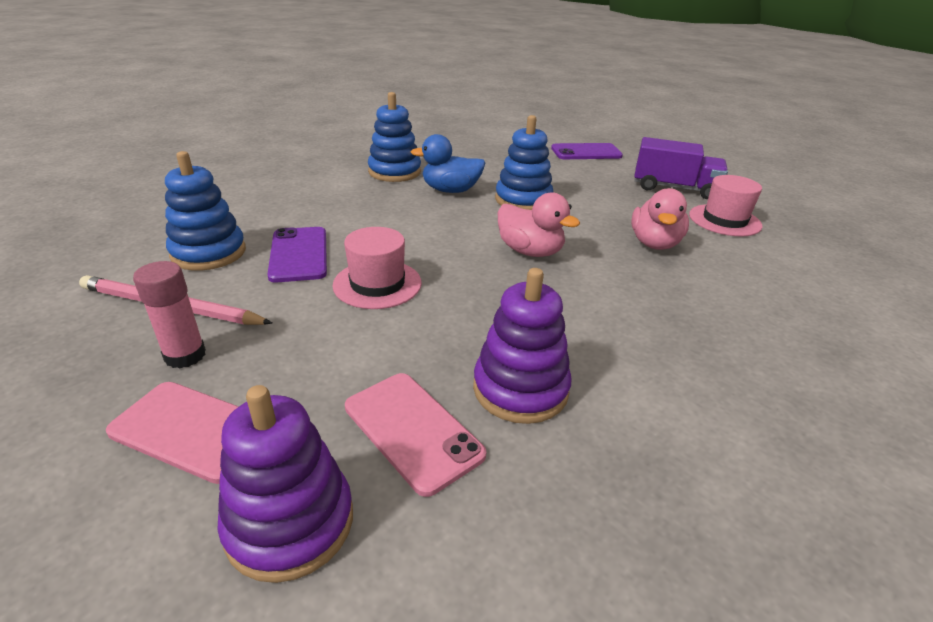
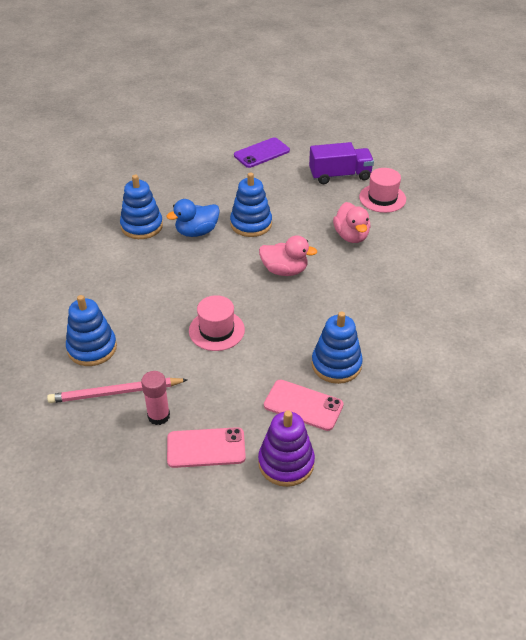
camera: 25 degrees left, 10 degrees up
(298, 254) = (149, 327): purple phone -> none
(520, 389) = (336, 364): purple stacking toy -> blue stacking toy

